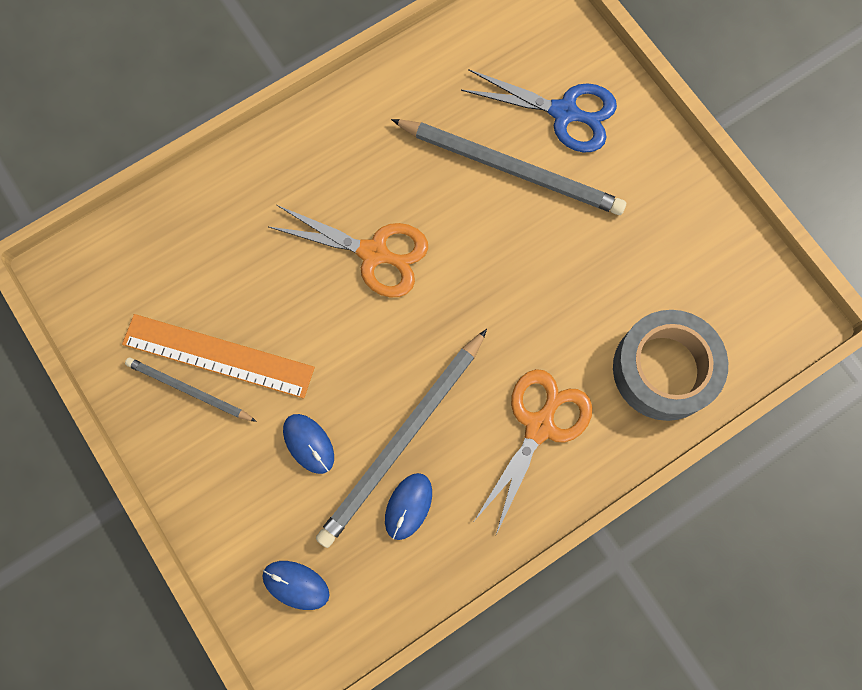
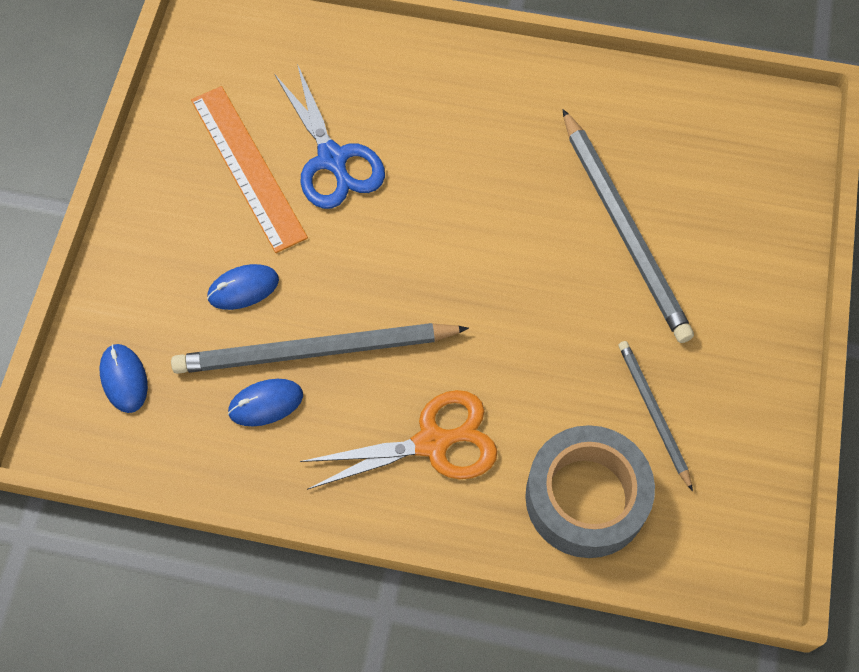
camera: 45 degrees right, 10 degrees down
(189, 390) = (201, 172): grey pencil -> grey pencil (653, 413)
(308, 443) = (243, 288): blue mouse -> blue mouse turned 60 degrees clockwise
(373, 253) = (442, 196): orange scissors -> none
(564, 113) = (717, 224): blue scissors -> blue scissors (332, 159)

